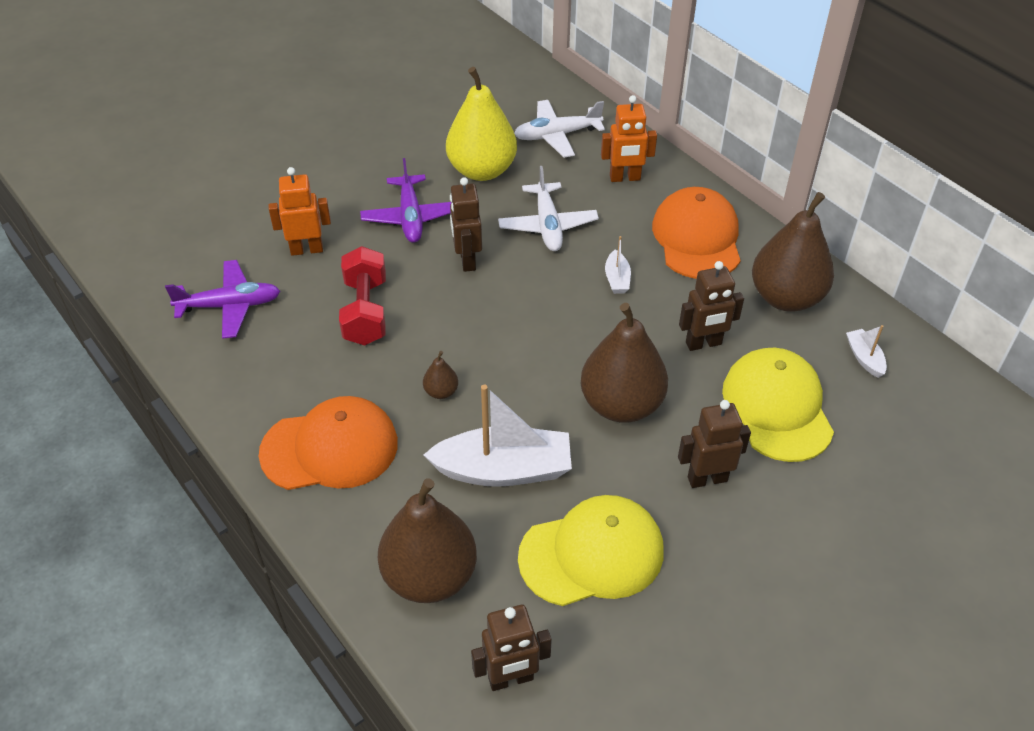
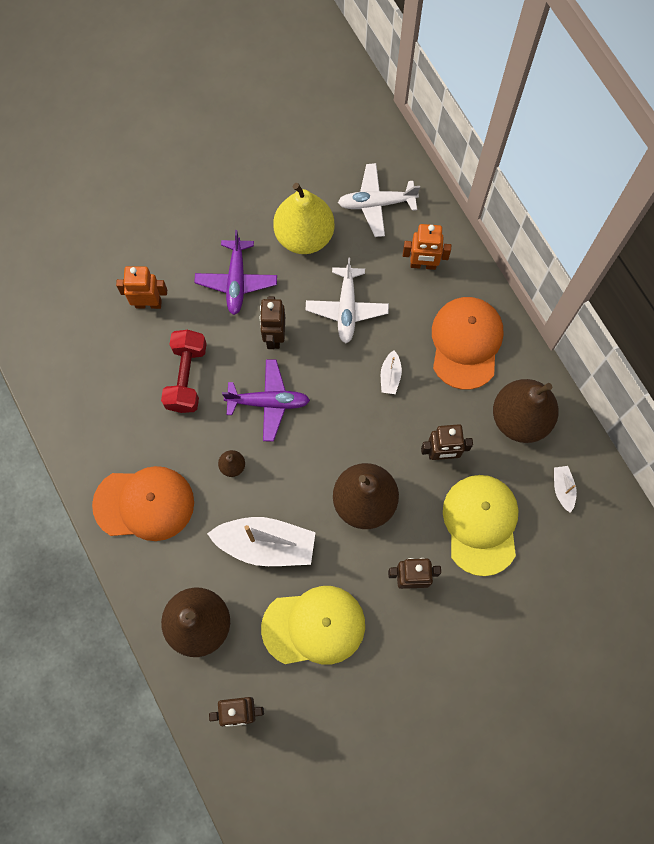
camera: 10 degrees right, 25 degrees up
(230, 306) = (83, 353): purple plane -> purple plane (268, 402)

